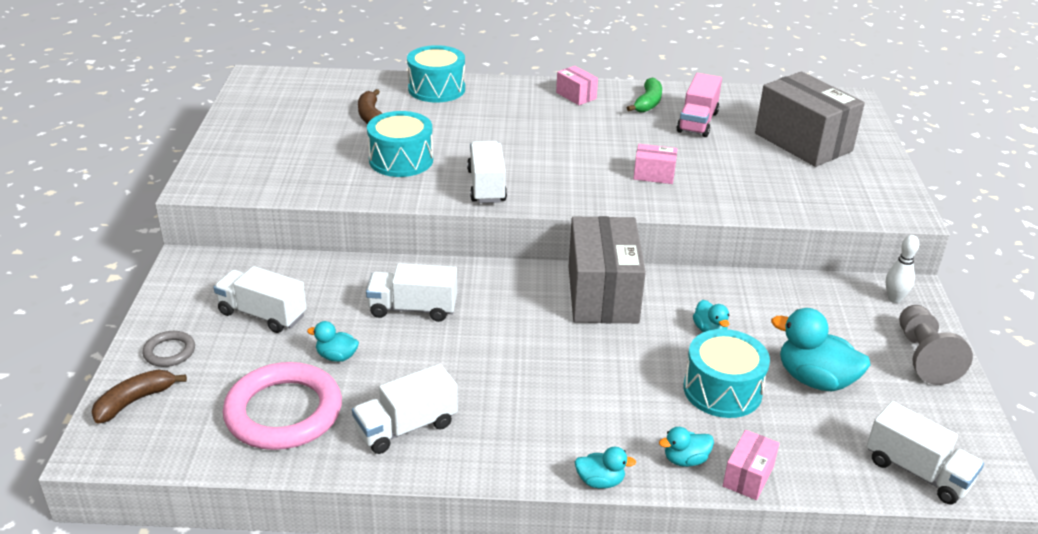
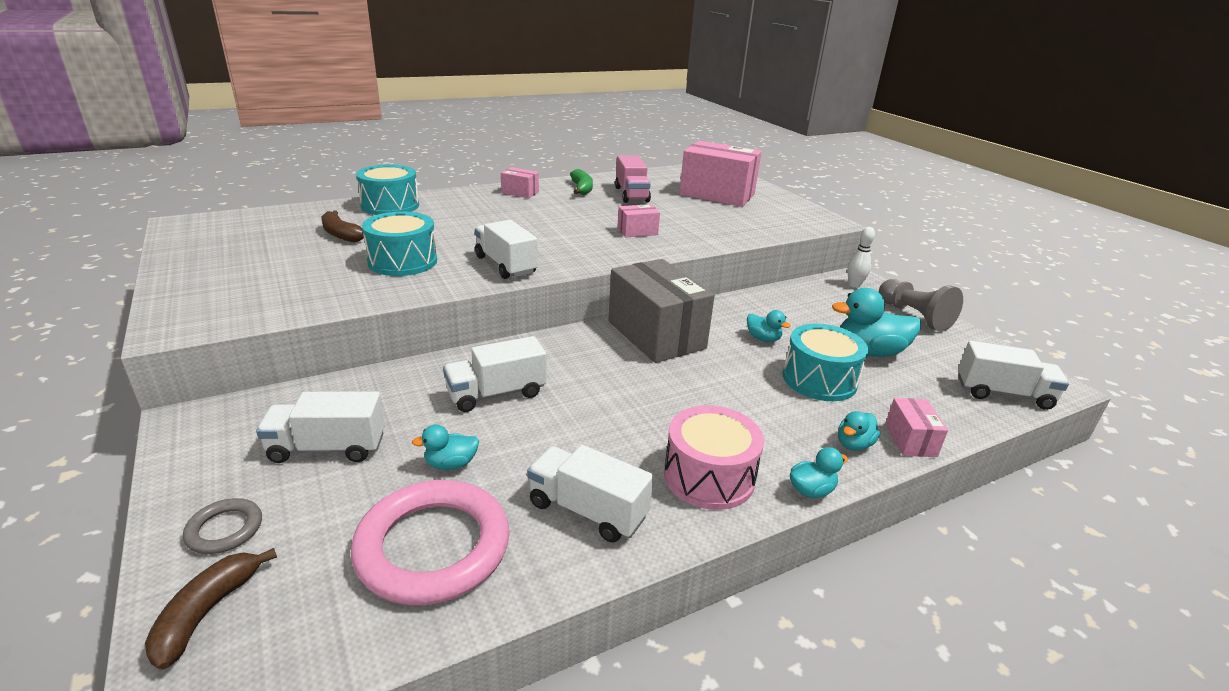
camera: 30 degrees left, 5 degrees down
(406, 427) = (587, 510): white truck -> white truck turned 90 degrees clockwise
(524, 438) = (709, 476): none -> pink drum
(803, 142) = (717, 194): grey box -> pink box

